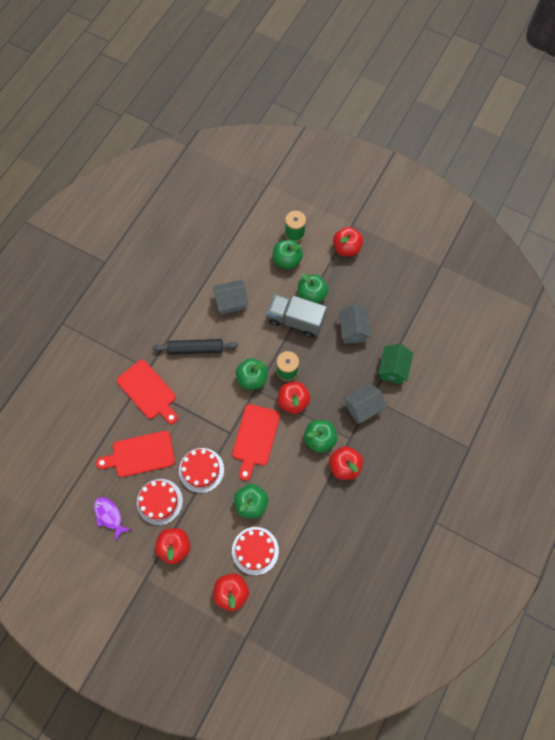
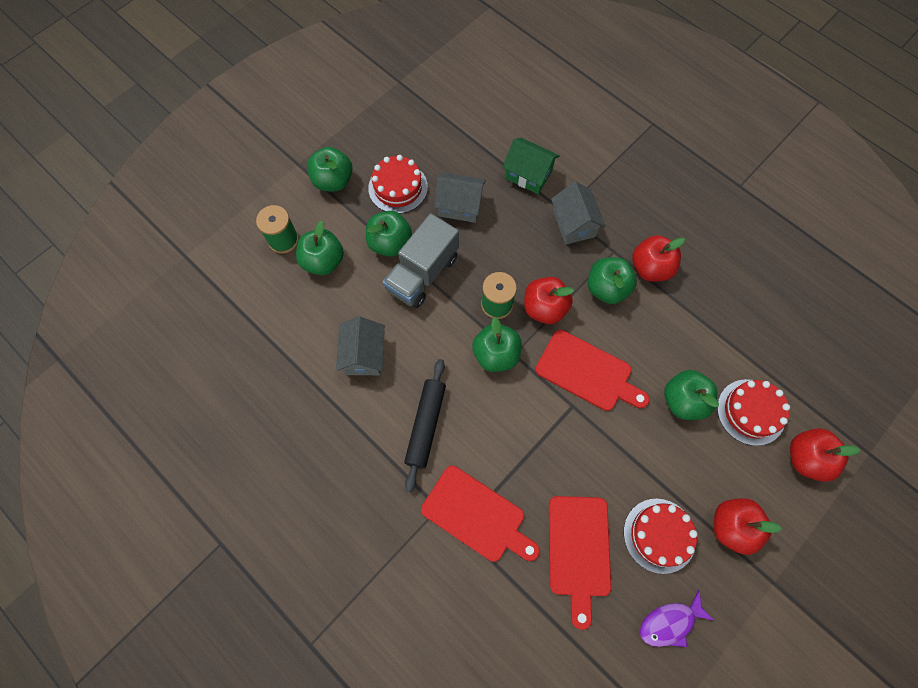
camera: 75 degrees left, 0 degrees up
(148, 391) = (477, 516): red cutting board -> red cutting board turned 60 degrees clockwise
(201, 470) = (621, 460): red cake -> red cake (398, 187)
(346, 248) = (333, 181): red apple -> green apple

